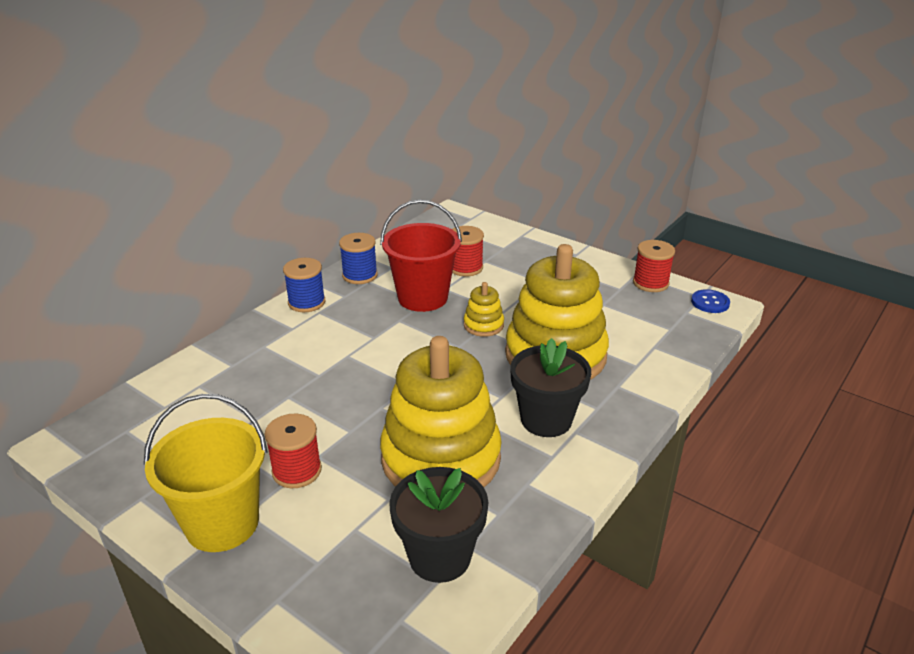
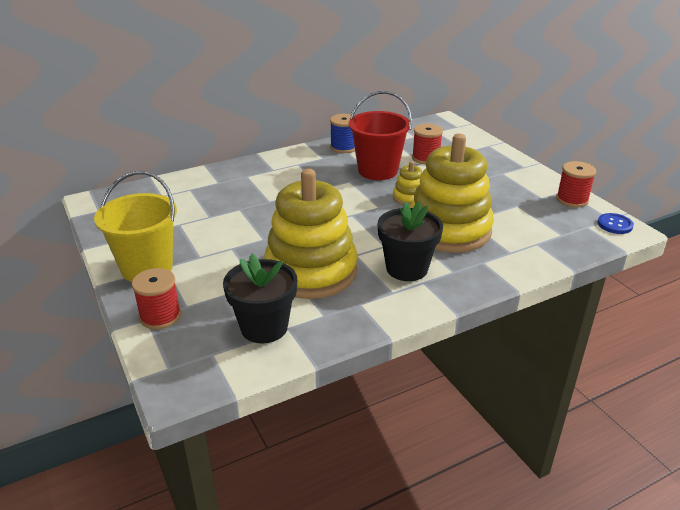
camera: 25 degrees right, 0 degrees up
(297, 471) = (212, 252): red spool -> red spool (160, 316)
(306, 302) = (294, 156): blue spool -> none

